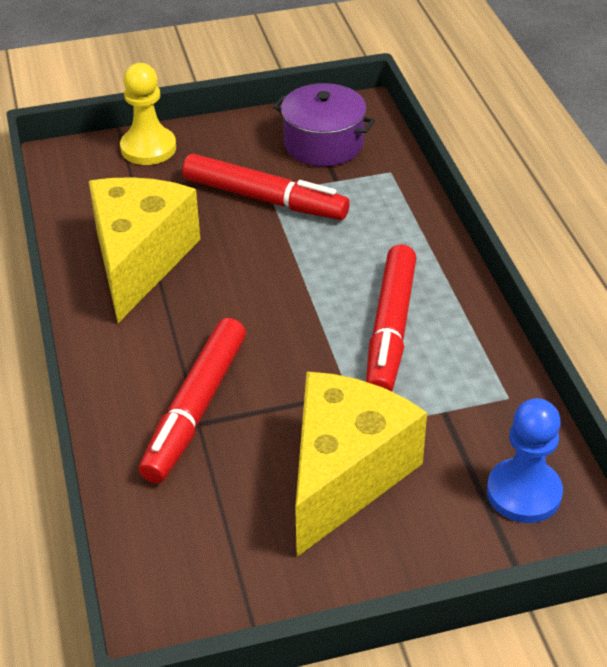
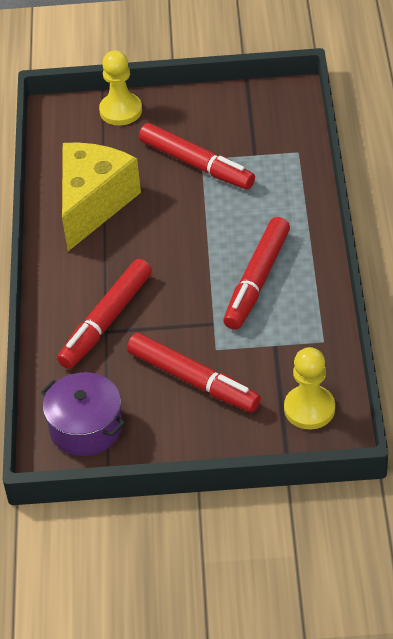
camera: 15 degrees right, 5 degrees up
(323, 144) = (254, 122): purple pot -> purple pot (86, 427)
(344, 475) = (193, 380): yellow cheese -> red marker
(523, 493) = (309, 409): blue pawn -> yellow pawn

